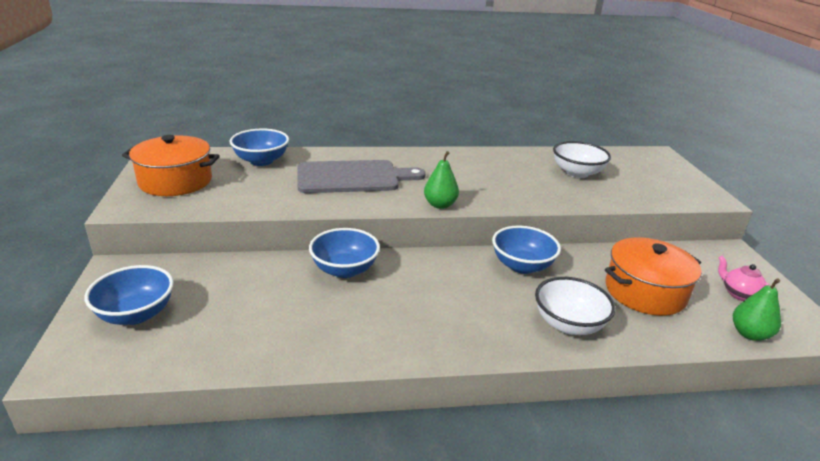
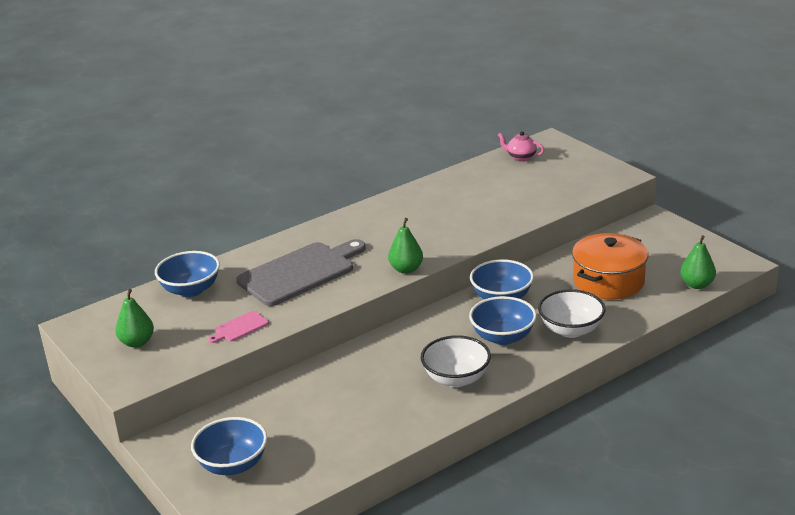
camera: 25 degrees left, 0 degrees up
(175, 181) = (137, 342): orange pot -> green pear
(257, 199) = (240, 327): none -> pink cutting board
(344, 269) = (361, 360): blue bowl -> blue bowl (503, 337)
(577, 173) = (494, 190): white bowl -> white bowl (456, 378)
(739, 294) = (676, 255): pink teapot -> pink teapot (521, 157)

